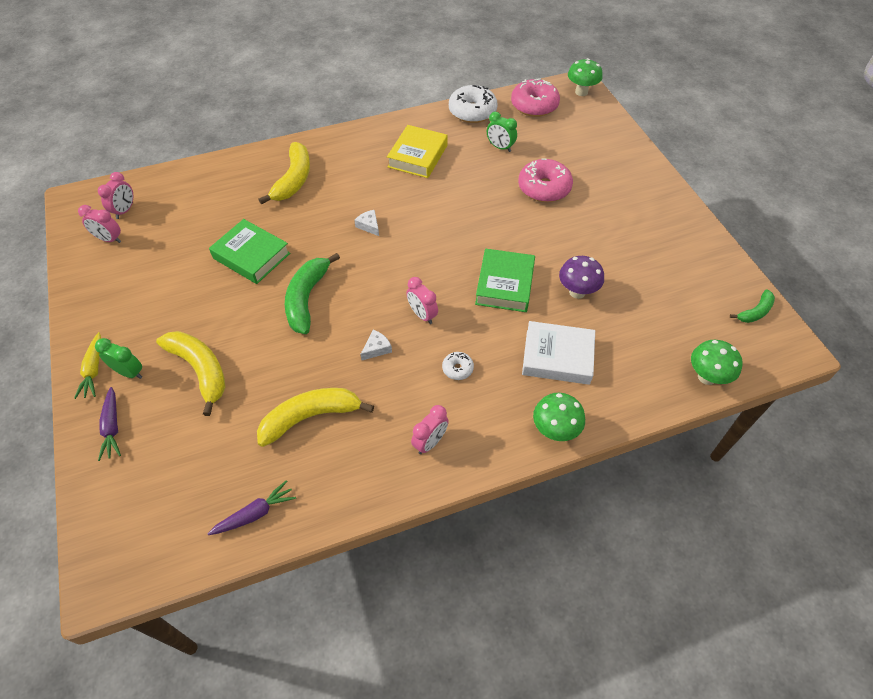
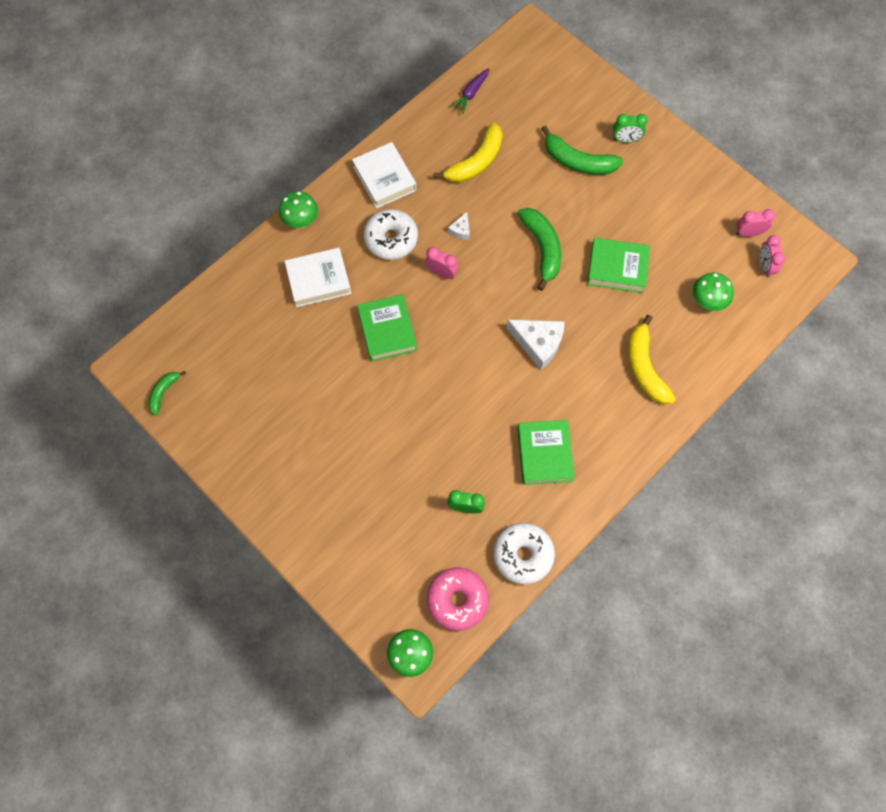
camera: 155 degrees right, 15 degrees up
(94, 370) = (652, 131): yellow carrot -> none
(112, 427) = (603, 103): purple carrot -> none
(200, 370) = (577, 161): yellow banana -> green banana
(369, 226) = (538, 343): white cheese -> white cheese, size x2.05
(417, 156) = (544, 454): yellow book -> green book
(430, 442) = (384, 178): pink clock -> white book
(457, 369) = (391, 239): white donut -> white donut, size x2.09
(544, 188) = (396, 465): pink donut -> none
(577, 292) = (322, 349): purple mushroom -> none
(706, 377) = (197, 310): green mushroom -> green mushroom (707, 302)

